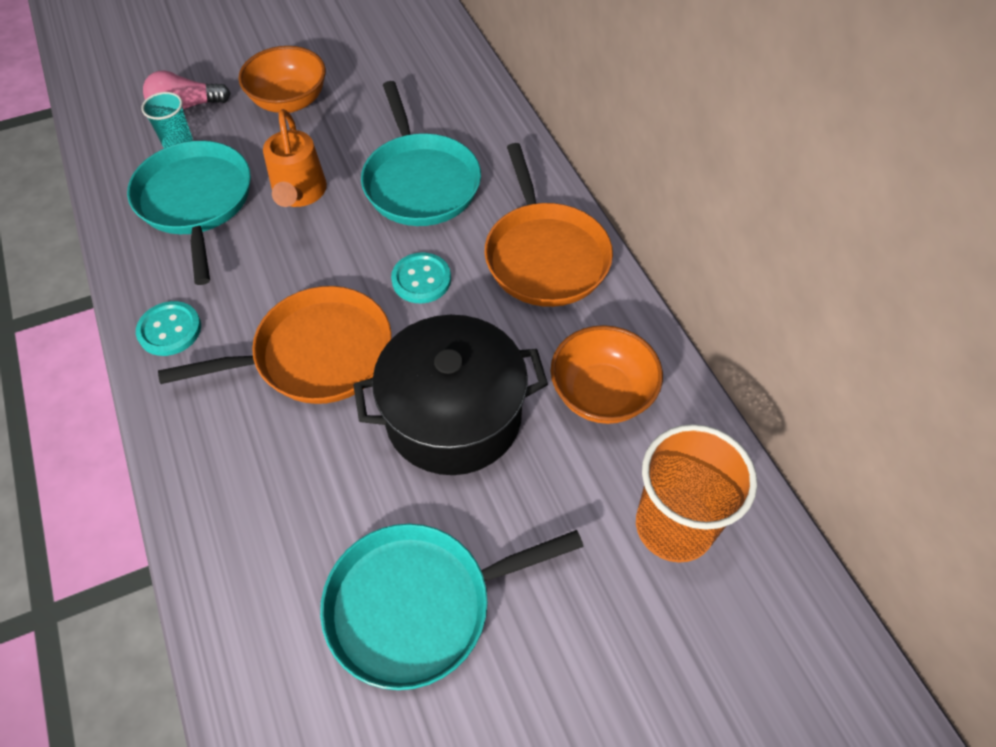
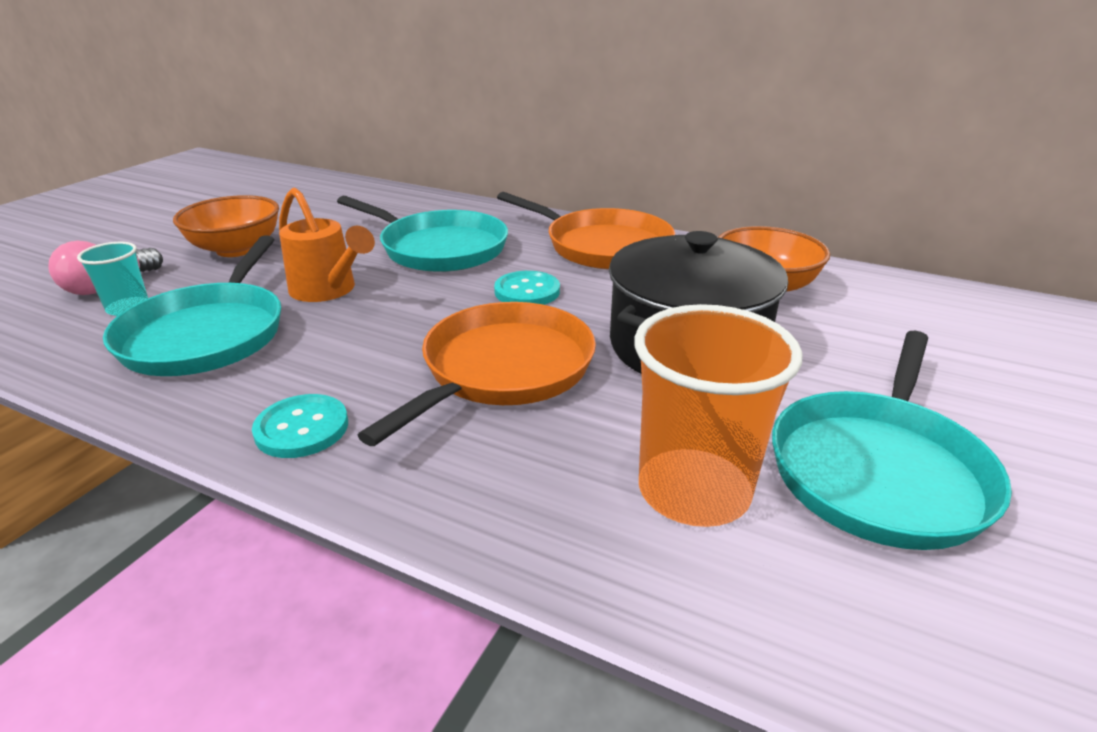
camera: 40 degrees left, 25 degrees down
(196, 201) = (207, 334): turquoise pan -> turquoise pan turned 120 degrees counterclockwise
(674, 526) = (929, 322): orange cup -> orange cup (693, 491)

